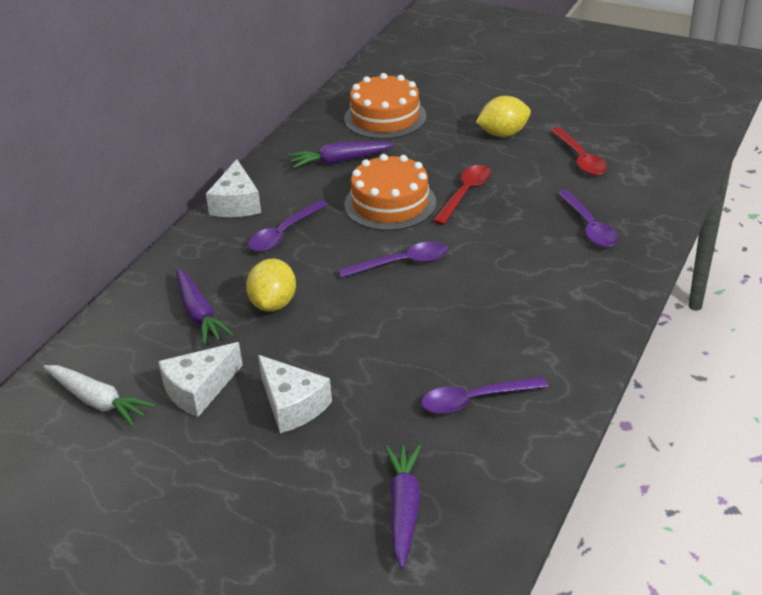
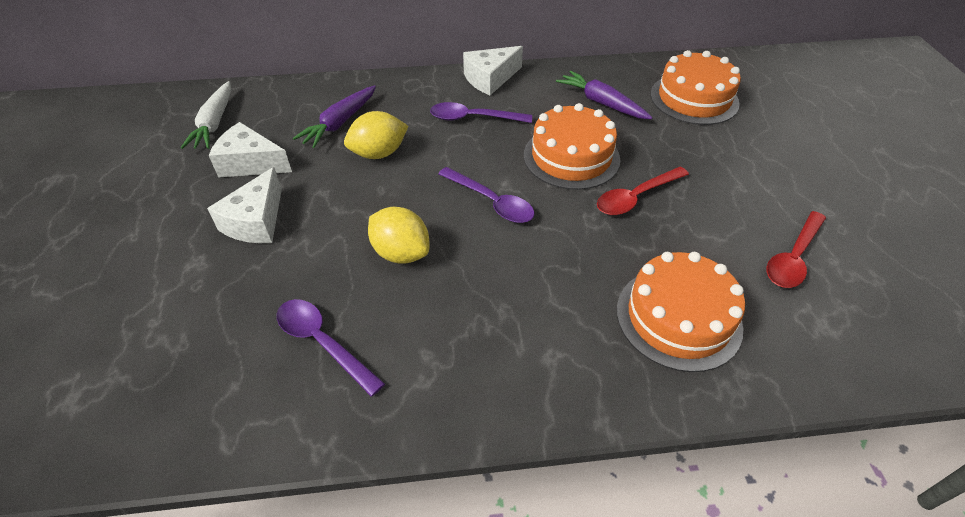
camera: 55 degrees right, 10 degrees up
(403, 508) = (146, 355): purple carrot -> none
(465, 194) = (636, 197): red spoon -> red spoon turned 150 degrees clockwise
(503, 134) = (763, 181): yellow lemon -> yellow lemon (401, 253)
(589, 227) = (678, 318): purple spoon -> orange cake

